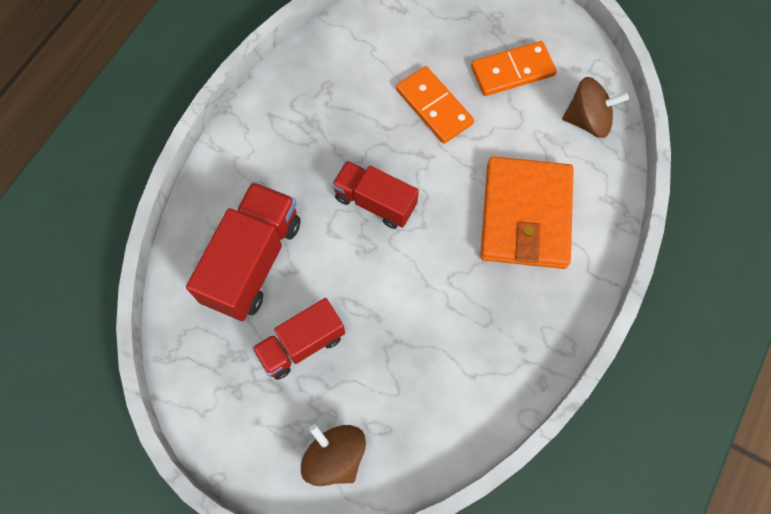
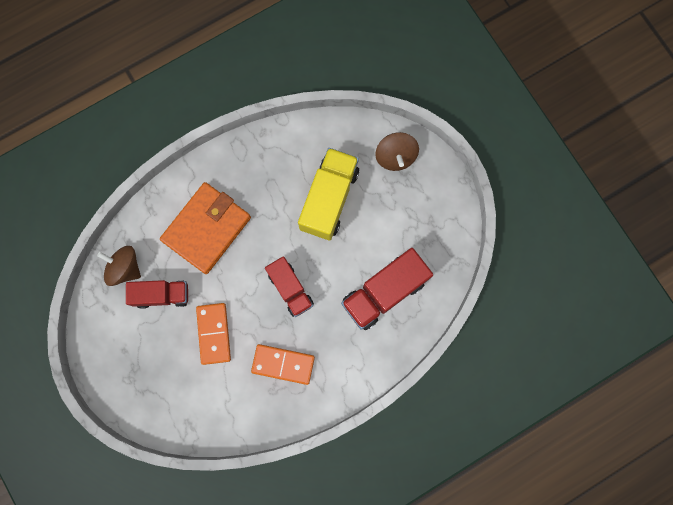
camera: 150 degrees left, 10 degrees up
(301, 344) = (381, 226): red truck -> red truck (162, 295)
(393, 341) = (329, 199): none -> yellow truck
(512, 71) = (146, 330): orange domino -> orange domino (283, 364)

